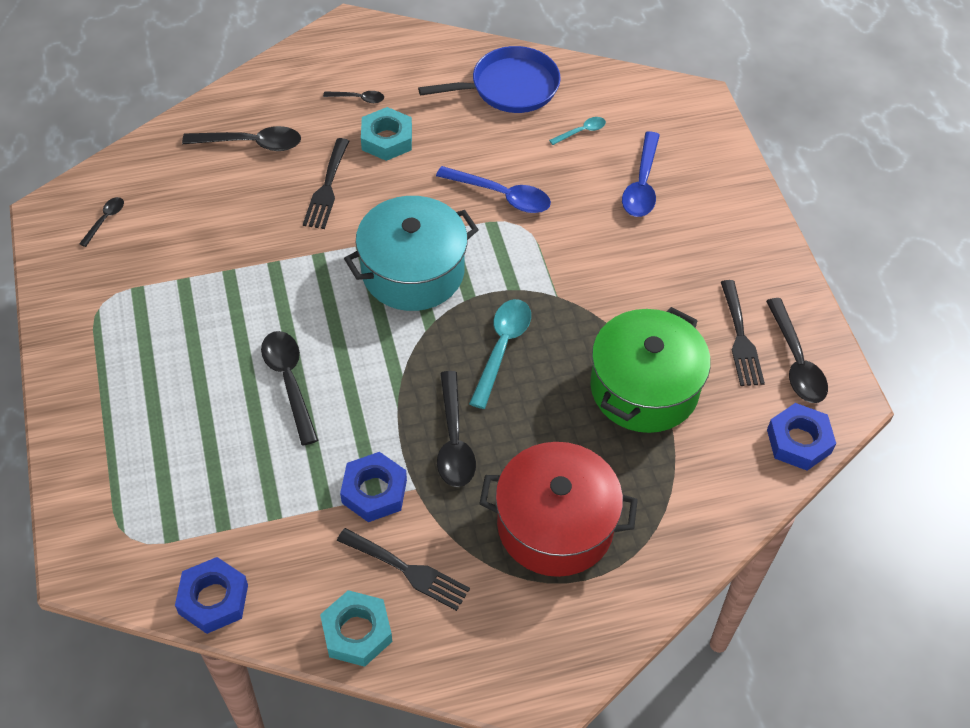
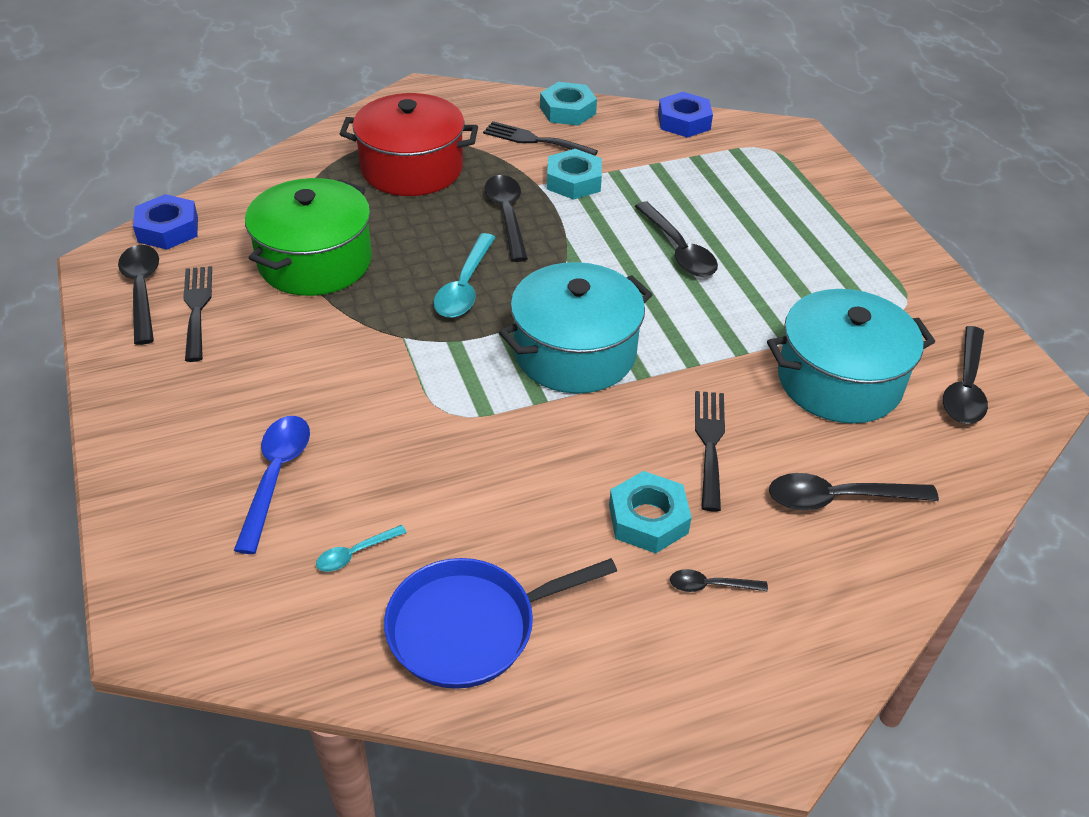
camera: 175 degrees right, 10 degrees down
(105, 220) = (965, 386): black spoon -> black spoon, size x1.88
(204, 232) = (839, 380): none -> turquoise pot
(374, 491) = (573, 181): blue nut -> turquoise nut
(501, 195) = (474, 448): blue spoon -> none

